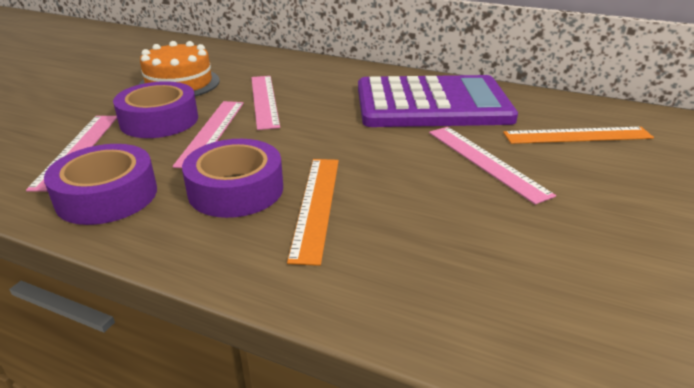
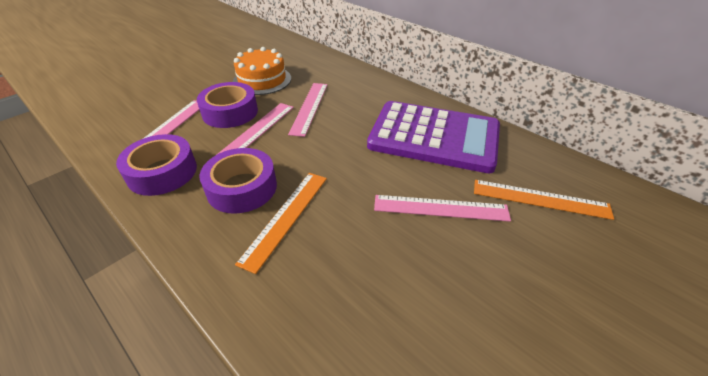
camera: 20 degrees right, 10 degrees up
(486, 161) = (440, 208): pink ruler -> pink ruler turned 75 degrees counterclockwise

